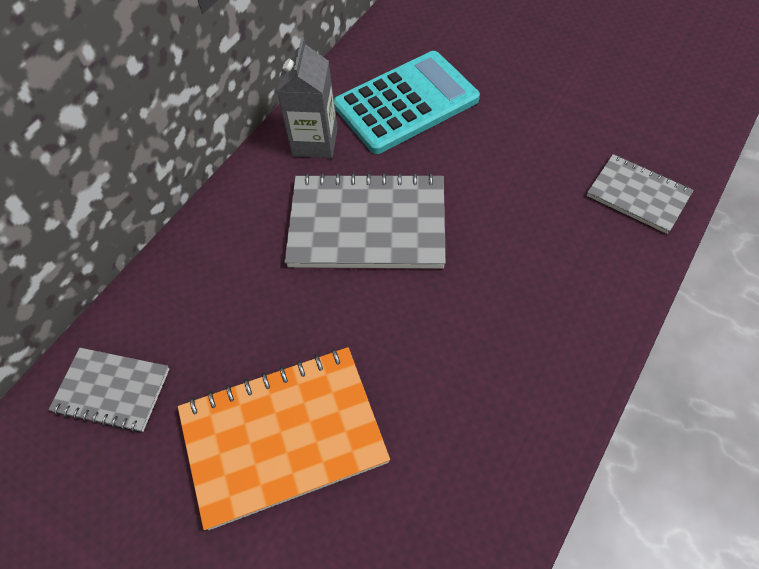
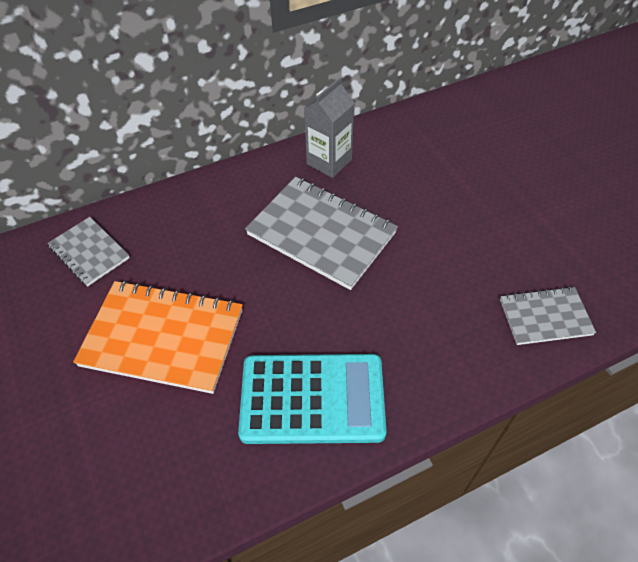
camera: 30 degrees right, 5 degrees down
(406, 103) = (414, 165): turquoise calculator -> turquoise calculator (312, 398)
(638, 195) = (545, 317): grey notebook -> grey notebook turned 75 degrees counterclockwise

